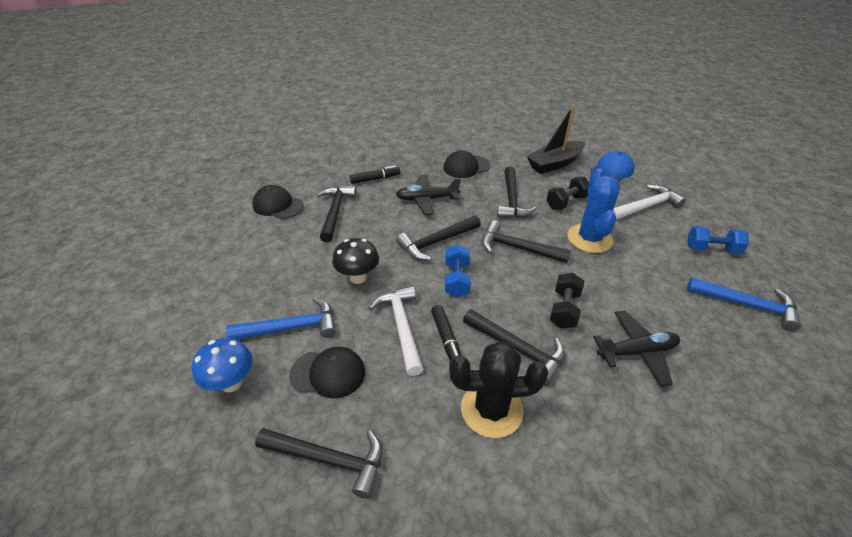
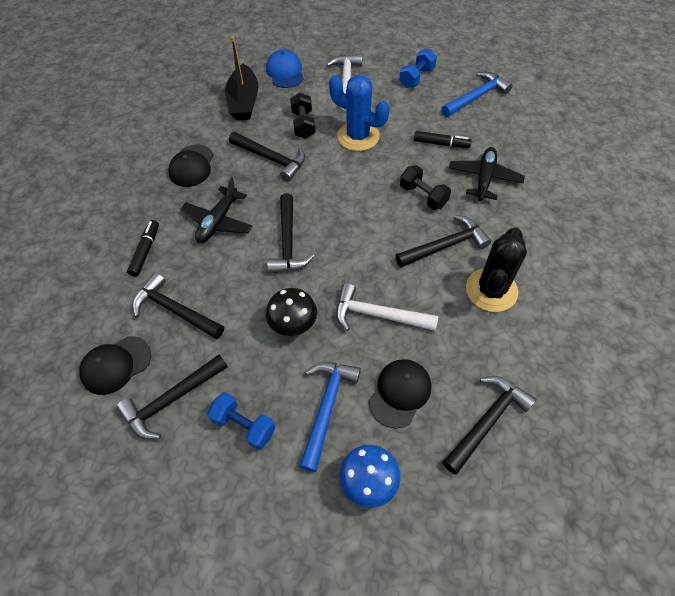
camera: 60 degrees left, 15 degrees up
(446, 339) = (410, 288): black marker -> black marker (441, 144)
(457, 280) = (347, 249): blue dumbbell -> blue dumbbell (244, 425)
(517, 248) = (337, 188): black hammer -> black hammer (172, 400)

